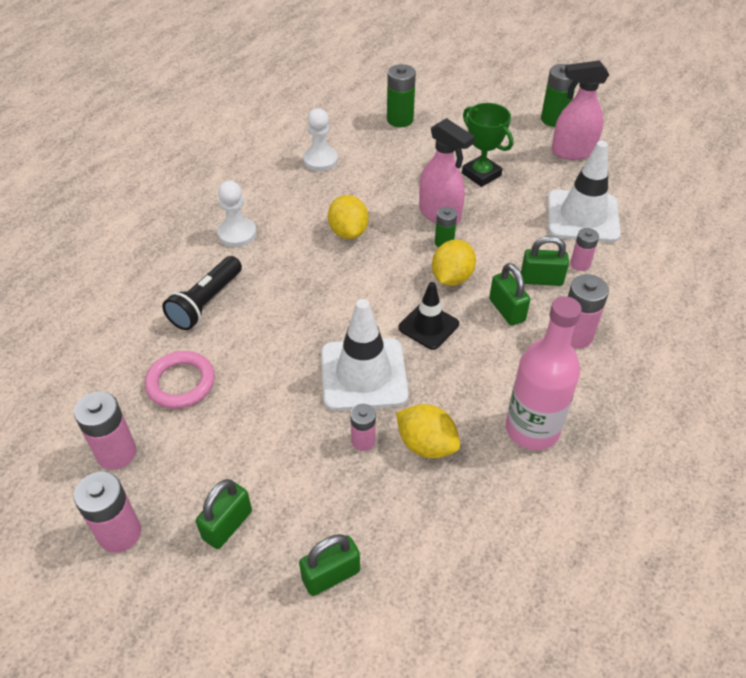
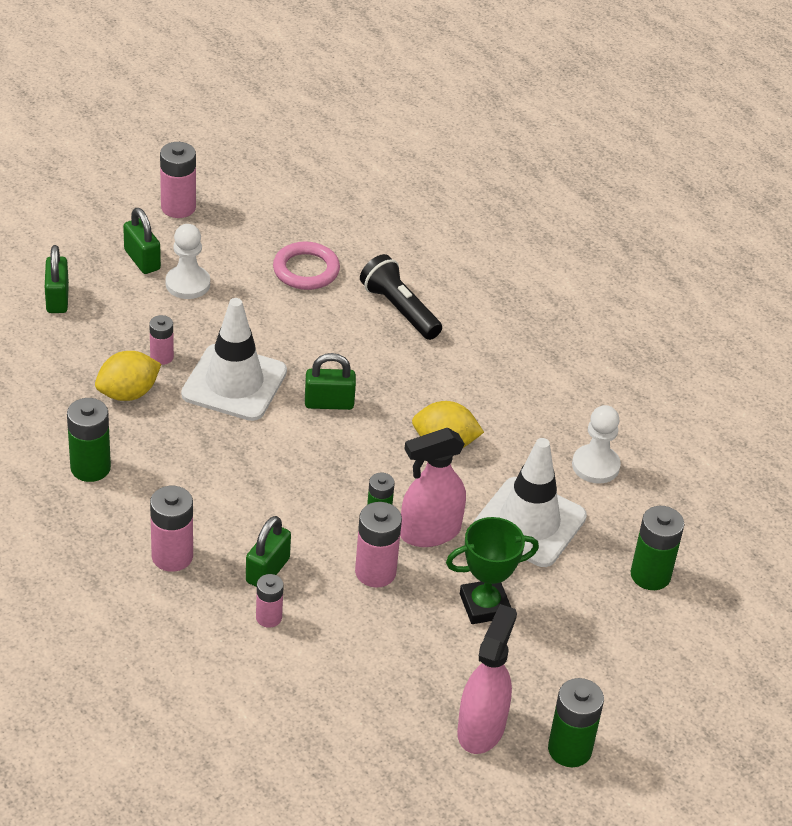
camera: 110 degrees right, 5 degrees down
(116, 453) = (255, 220): pink battery -> pink battery (375, 572)
(237, 234) = (493, 358): white pawn -> white pawn (187, 284)
(428, 326) = (263, 451): black traffic cone -> none
(452, 277) = (319, 497): yellow lemon -> none
(507, 310) = (243, 520): green padlock -> green padlock (329, 403)
(532, 429) = (90, 468): pink bottle -> green battery
(582, 216) = (346, 665): white traffic cone -> white traffic cone (529, 522)

